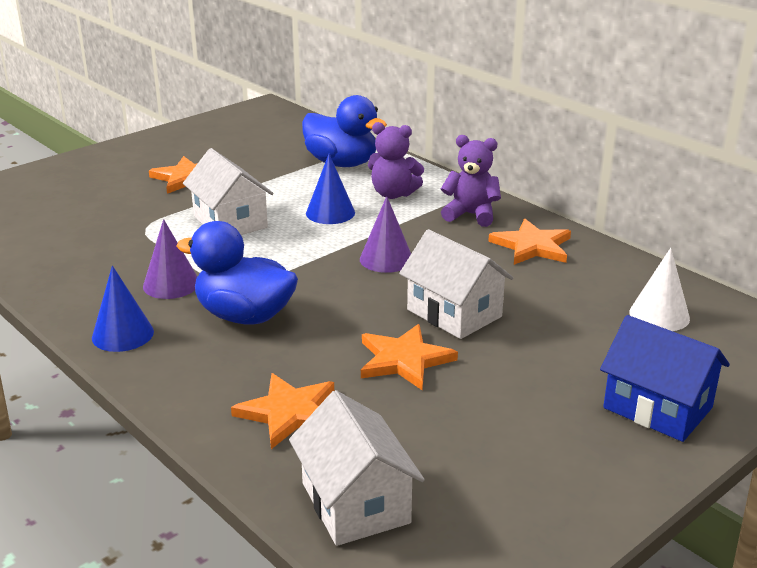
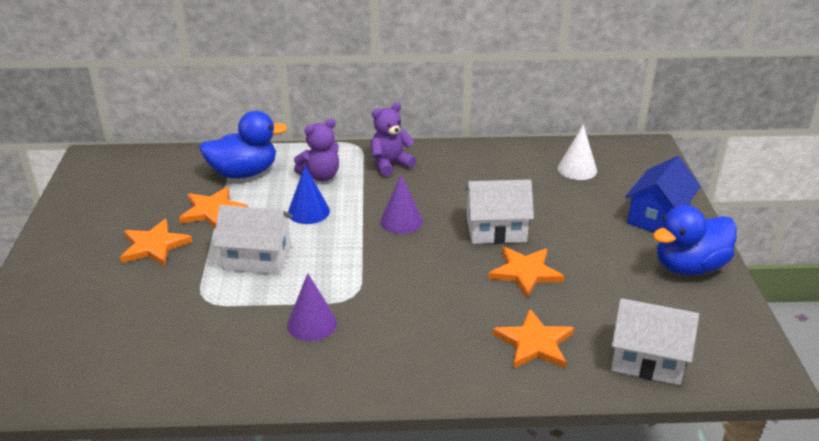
camera: 50 degrees left, 5 degrees up
(122, 334) = (354, 376): blue cone -> none
(244, 316) = (398, 310): blue duck -> blue duck (689, 266)
(532, 246) = (456, 165): orange star -> orange star (212, 211)
(657, 408) = (657, 217): blue house -> blue house turned 45 degrees counterclockwise

